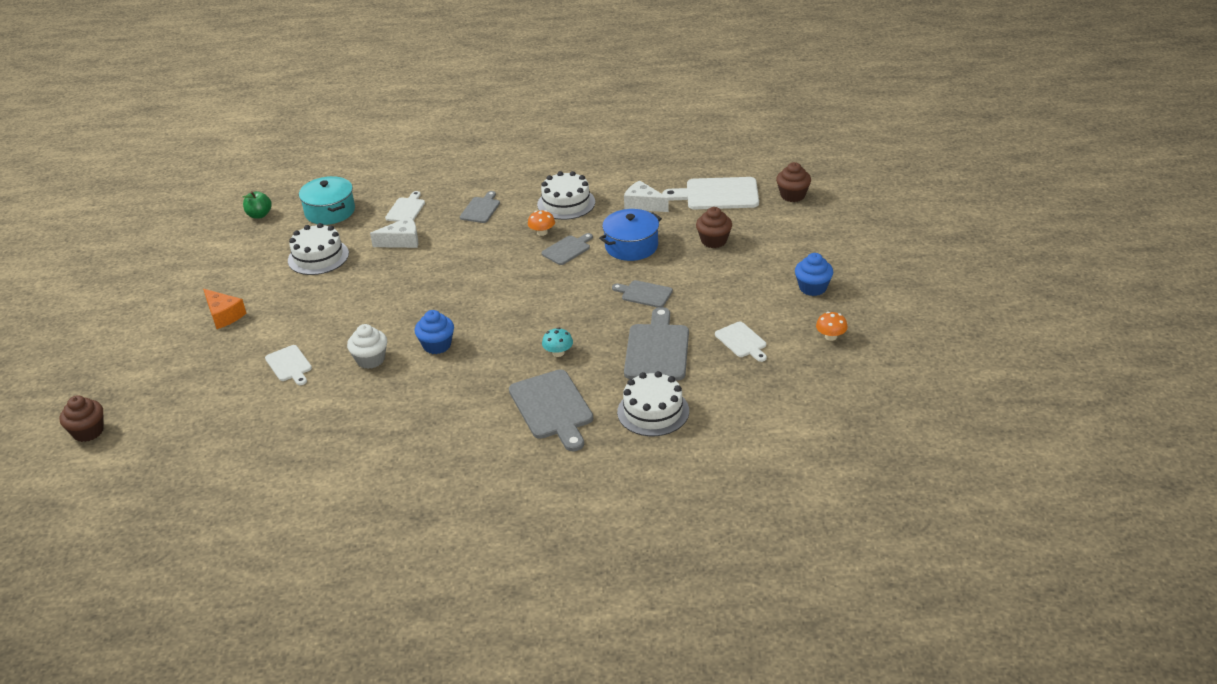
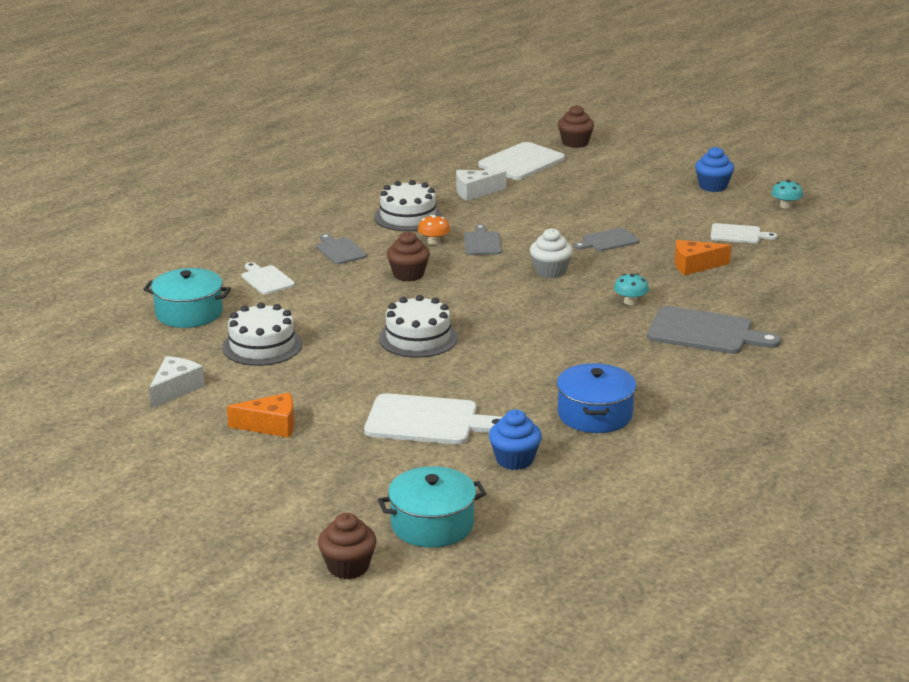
camera: 50 degrees left, 10 degrees down
(164, 435) = (432, 524): none -> turquoise pot
(259, 215) = (114, 347): green apple -> none
(289, 365) = (427, 421): white cutting board -> white cutting board, size x1.75
(370, 359) = (492, 381): white cupcake -> white cupcake (550, 271)
(402, 241) = (319, 300): white cheese -> white cheese (175, 389)
(437, 345) = (525, 345): blue cupcake -> blue cupcake (514, 460)
(631, 246) = (528, 219): blue pot -> blue pot (595, 414)
(653, 411) = (775, 298): white cake -> white cake (418, 338)
(657, 349) = (695, 265): grey cutting board -> orange cheese
(714, 241) = (582, 190): brown cupcake -> brown cupcake (408, 274)
(830, 336) = (785, 206): orange mushroom -> turquoise mushroom

